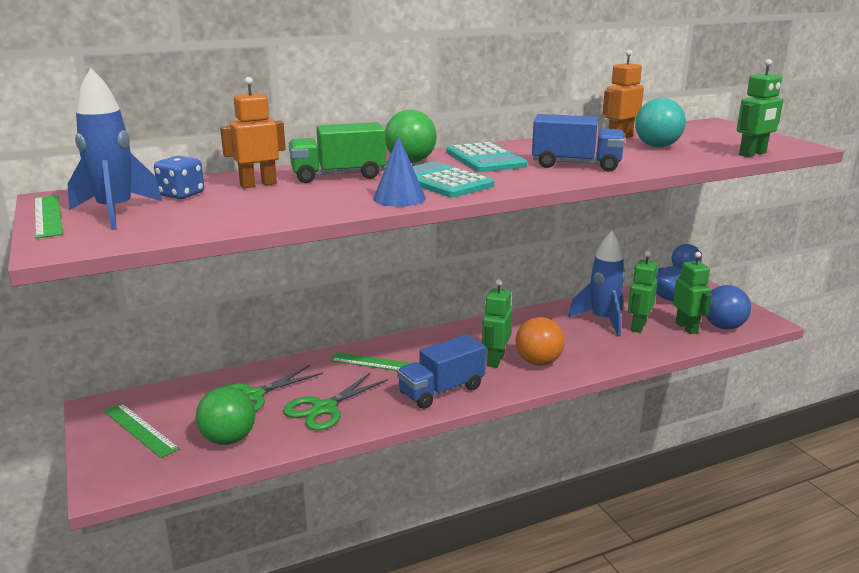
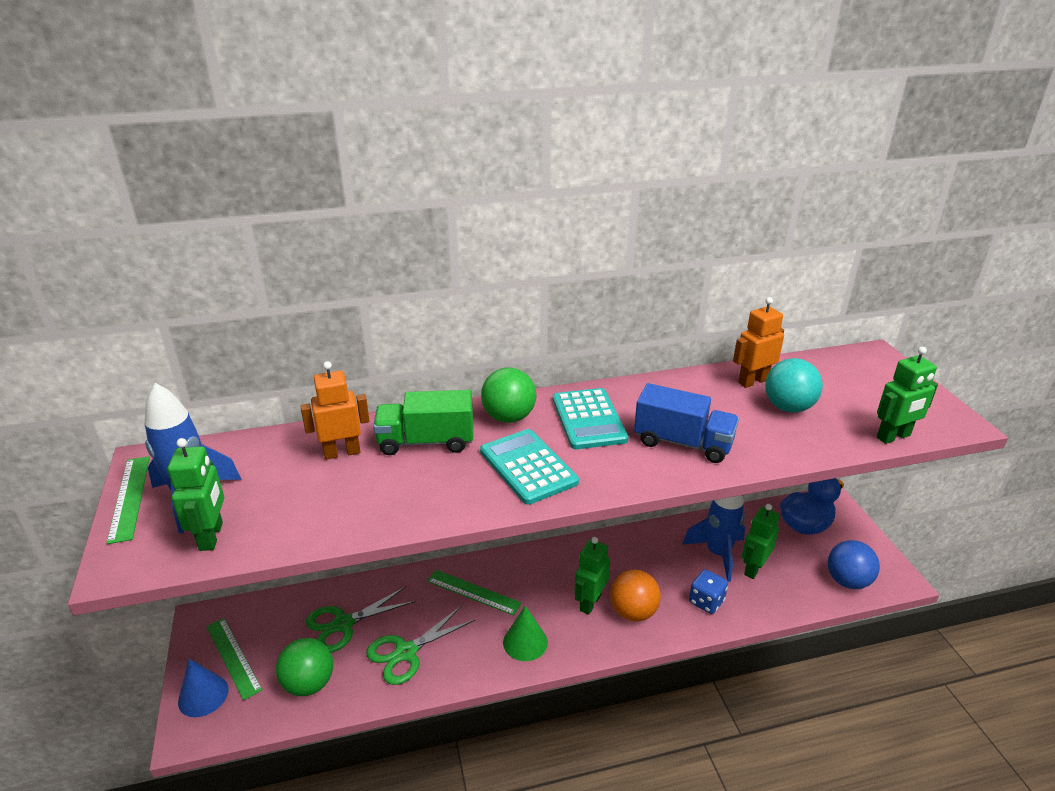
camera: 10 degrees right, 10 degrees up
(181, 195) = (263, 467): blue dice -> blue dice (706, 601)
(399, 198) = (472, 500): blue cone -> blue cone (203, 695)
(441, 390) = (525, 642): blue truck -> green cone
(687, 327) = (806, 577): green robot -> green robot (212, 536)

